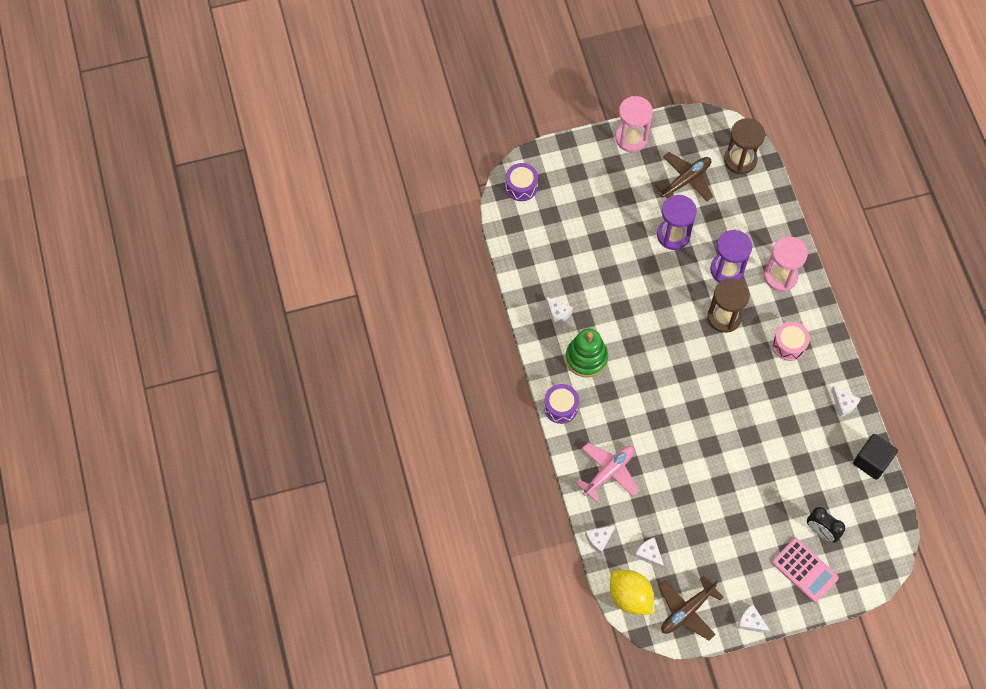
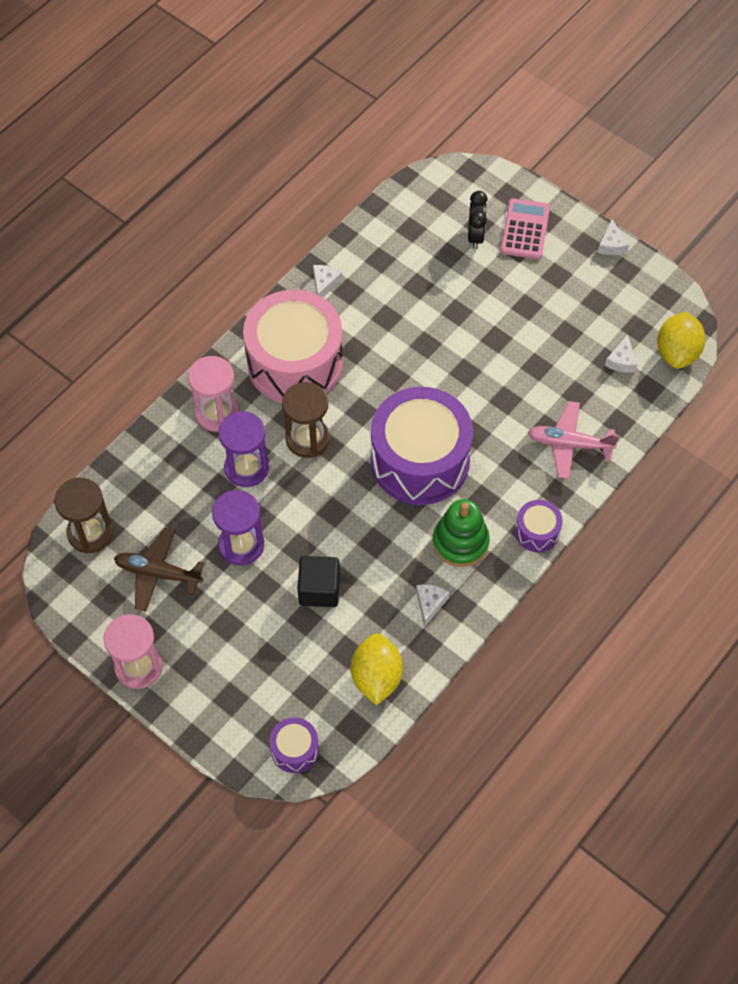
camera: 125 degrees left, 5 degrees down
(533, 255) = (376, 677): none -> yellow lemon
(599, 539) = (645, 411): white cheese -> none
(661, 373) = (420, 460): none -> purple drum
(687, 611) = (647, 299): brown plane -> none
(789, 345) = (295, 363): pink drum -> pink drum, size x2.27
(872, 461) = (368, 231): black cube -> black cube (319, 589)

